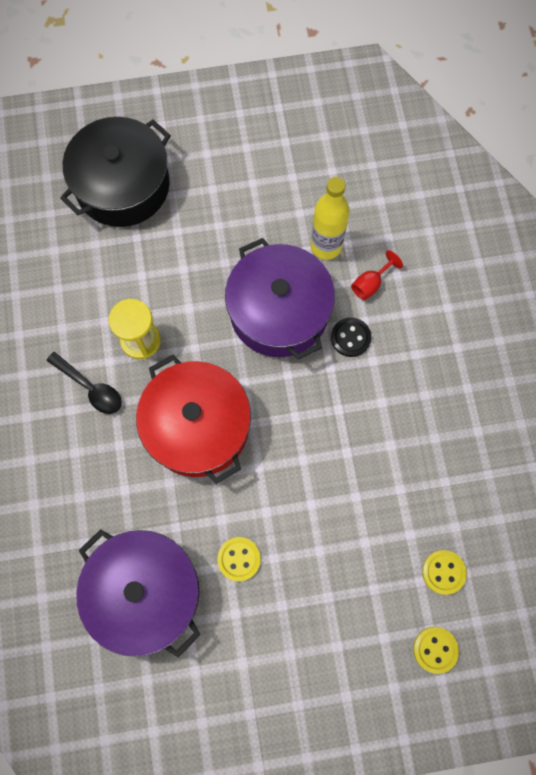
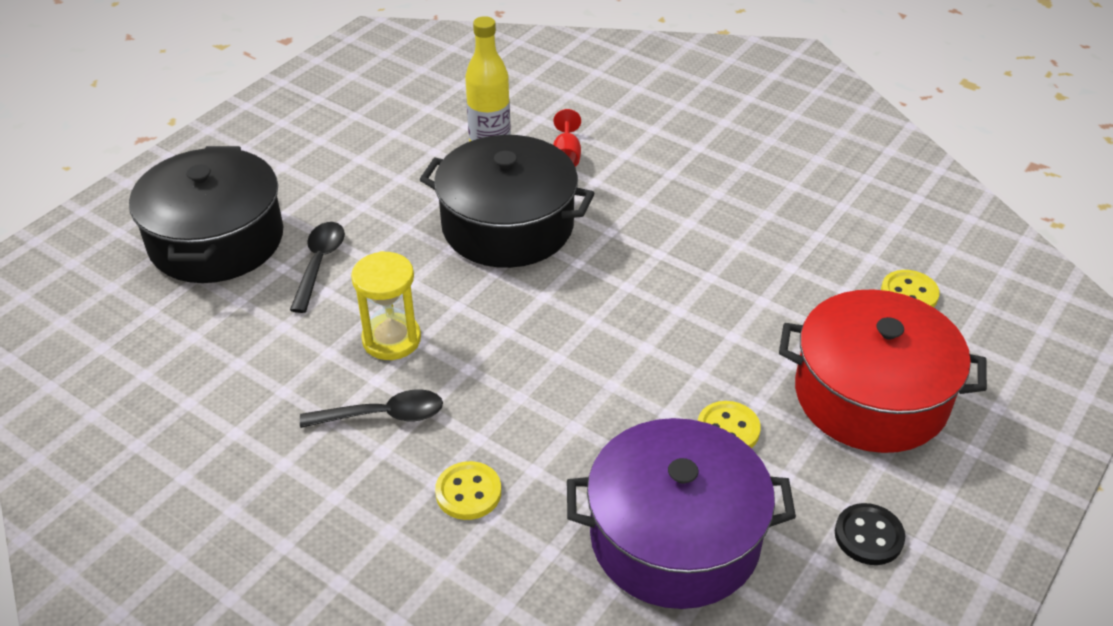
camera: 45 degrees left, 30 degrees down
(156, 251) = (319, 264): none -> black spoon
(197, 426) = (543, 361): red pot -> red pot (870, 396)
(279, 311) = (507, 226): purple pot -> black pot
(350, 338) = (600, 200): black button -> black button (868, 536)
(435, 649) = (985, 351): yellow button -> yellow button (468, 492)

